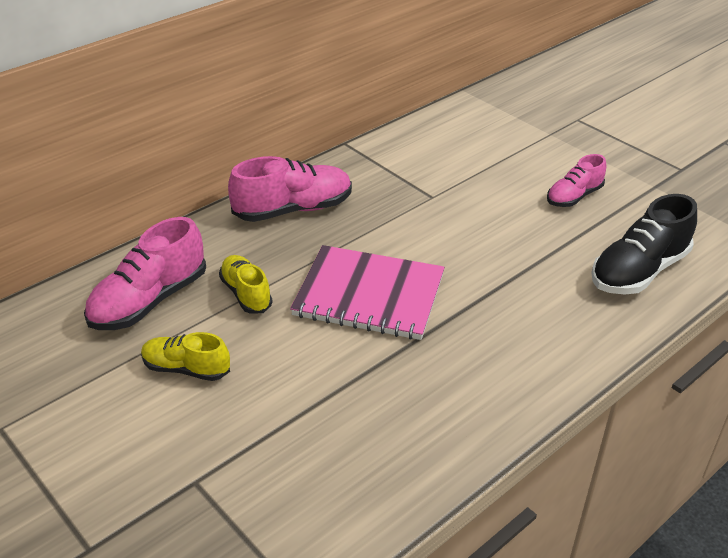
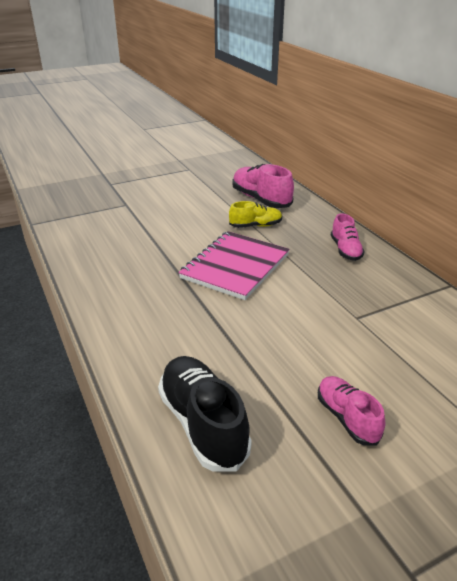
camera: 105 degrees right, 5 degrees down
(186, 369) = (201, 206): yellow shoe -> none
(293, 210) = (345, 250): pink shoe -> pink shoe, size x0.62

